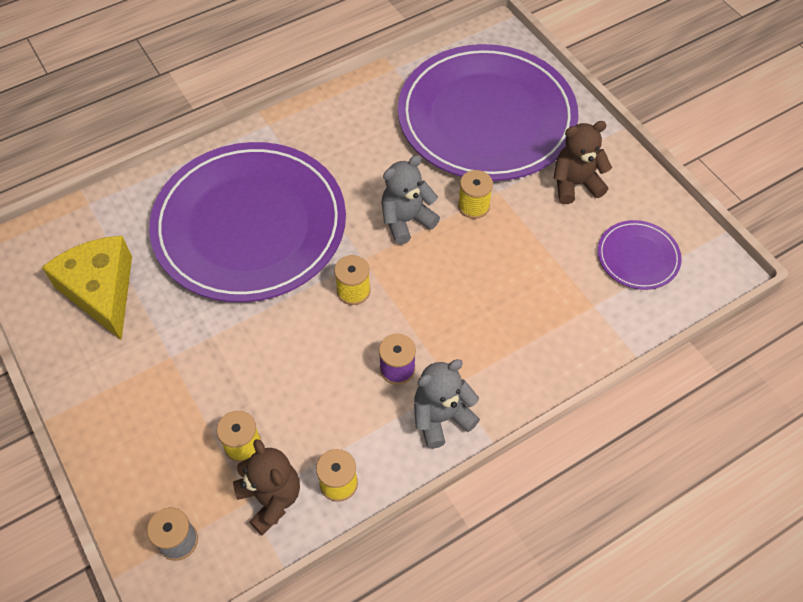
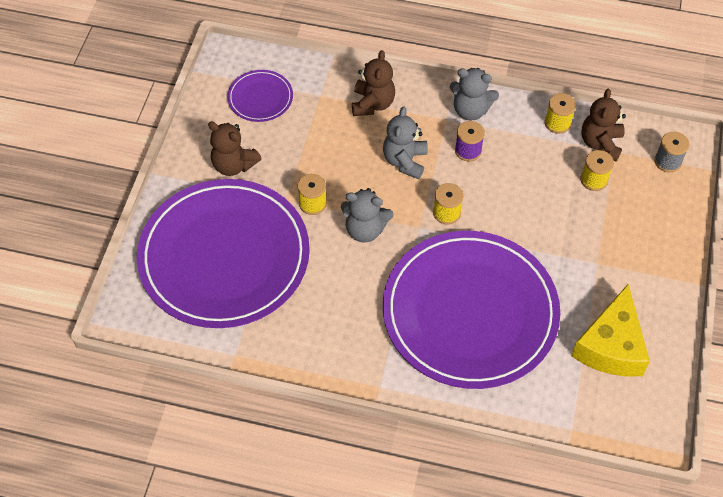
camera: 135 degrees left, 0 degrees up
(443, 308) = (405, 161): none -> grey teddy bear
(538, 339) = (372, 104): none -> brown teddy bear

